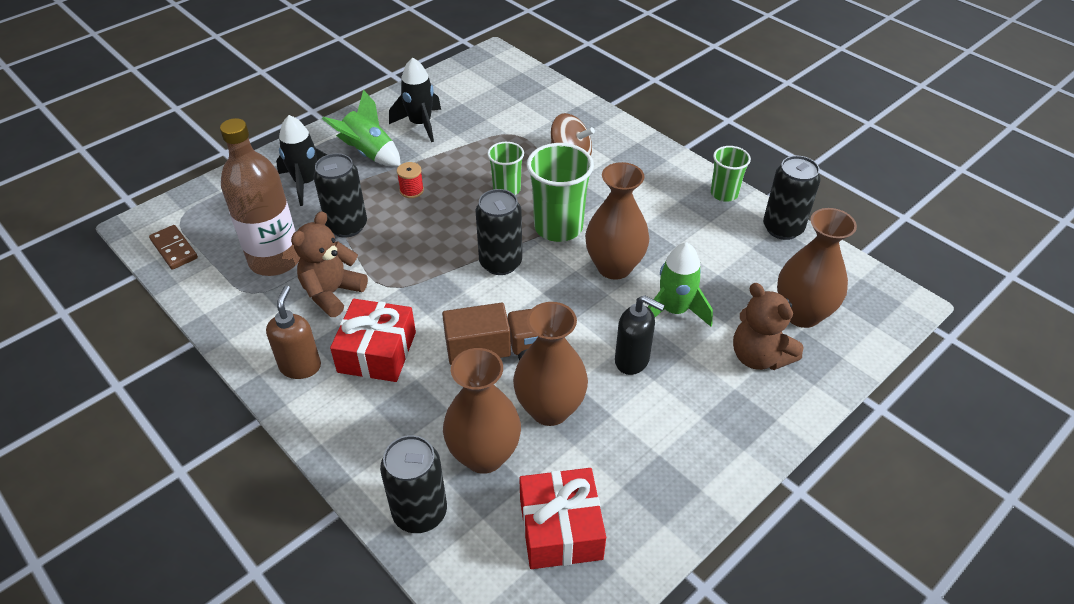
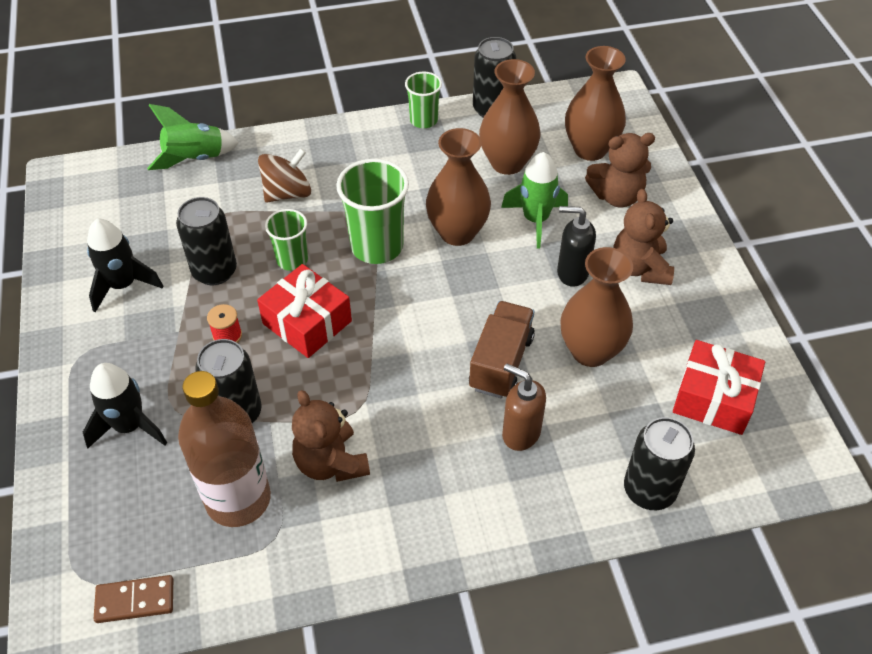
camera: 60 degrees left, 5 degrees up
(300, 366) = (417, 526): brown soap dispenser -> brown soap dispenser (520, 433)
(369, 153) = (131, 349): green rocket -> green rocket (195, 159)
(377, 352) = (441, 453): red gift -> red gift (307, 322)
(484, 455) = (613, 418): brown vase -> brown vase (507, 163)
(500, 263) = (391, 309): black can -> black can (214, 271)
(632, 360) = (572, 273): black soap dispenser -> black soap dispenser turned 135 degrees counterclockwise
(681, 409) = (640, 268): none -> brown teddy bear

